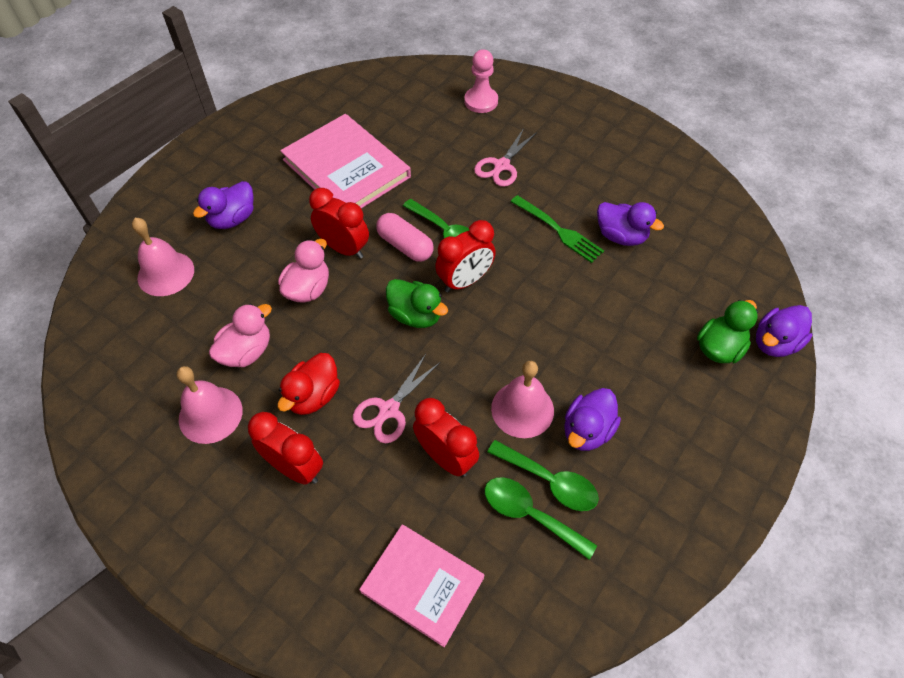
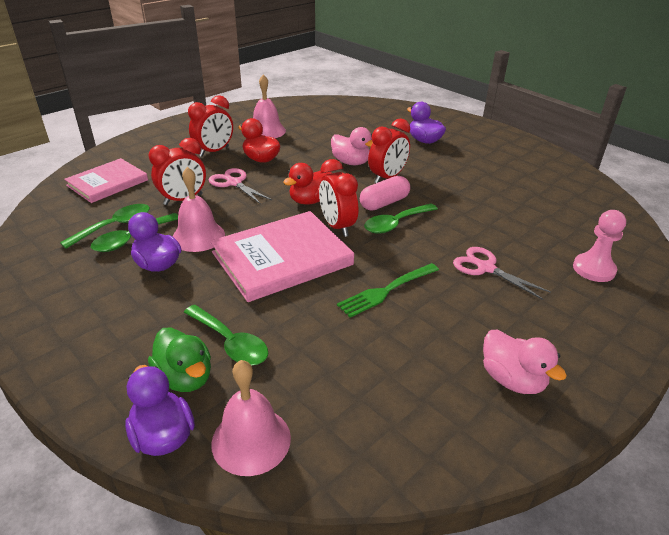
camera: 100 degrees right, 20 degrees down
(166, 273) = (379, 121): pink bell -> pink bell (251, 440)
(247, 352) = (306, 141): pink duck -> pink duck (512, 379)
(346, 168) = (478, 184): pink book -> pink book (282, 258)
(415, 315) = (310, 200): green duck -> red duck
(621, 236) = (369, 336): purple duck -> none
(668, 328) = (230, 342): none -> green spoon

